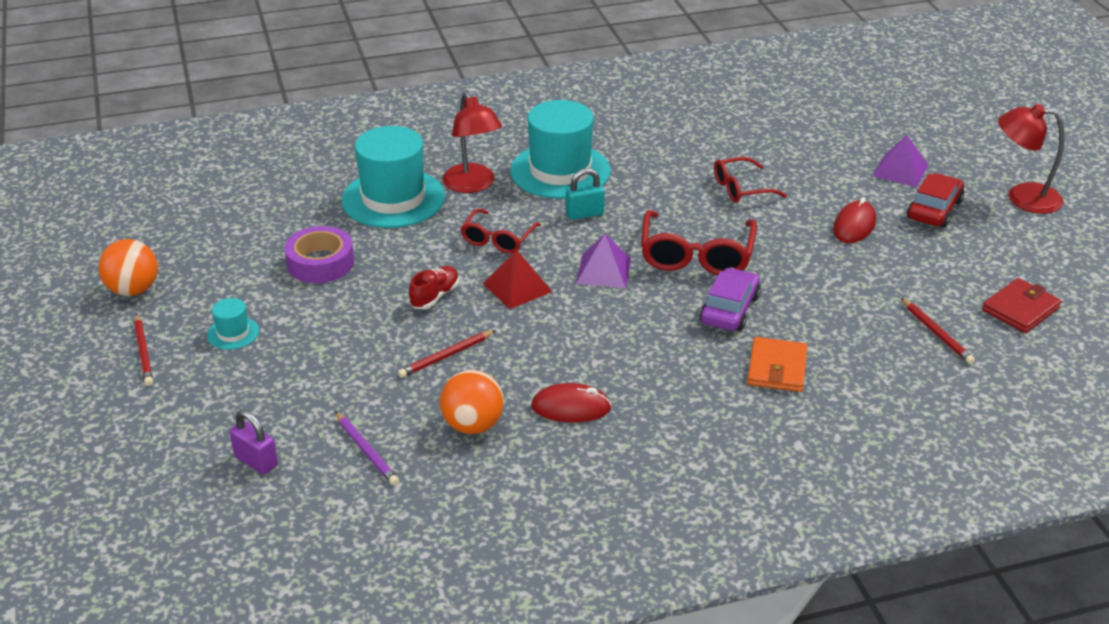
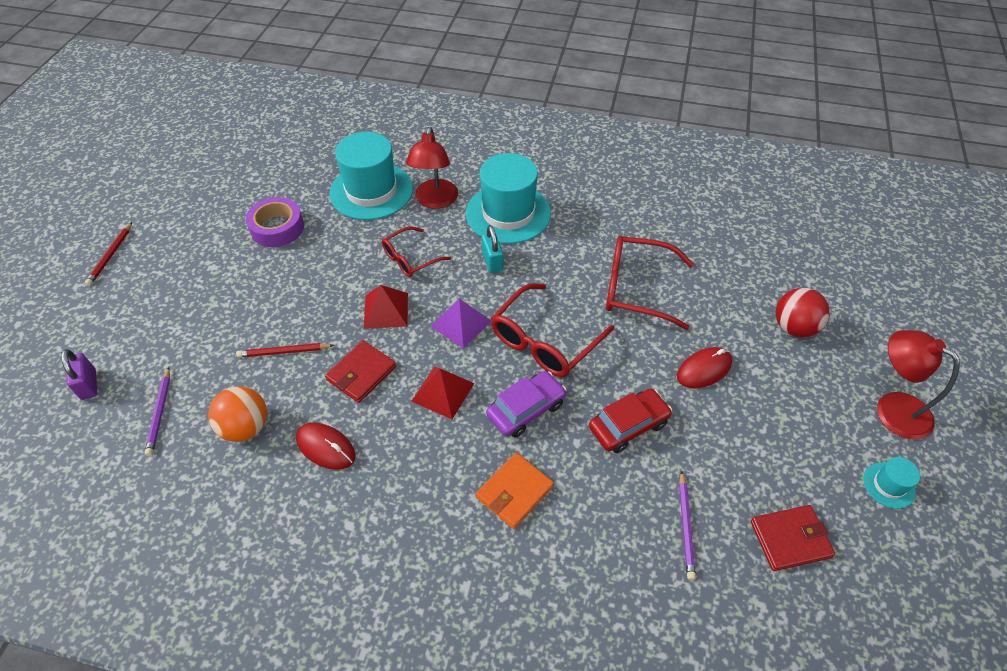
camera: 30 degrees right, 15 degrees up
(133, 290) = (150, 201): orange ball -> none
(233, 333) = (173, 264): turquoise hat -> turquoise hat (888, 485)
(435, 296) = (323, 292): red shoe -> none
(545, 342) = (361, 373): none -> red wallet
(584, 214) = (492, 262): turquoise padlock -> turquoise padlock turned 60 degrees clockwise
(640, 326) = (443, 392): none -> red pyramid
(741, 188) = (636, 288): red glasses -> red glasses, size x1.62
(900, 170) = (794, 327): purple pyramid -> red ball
(934, 210) = (792, 384): red car -> red car (628, 425)
(936, 333) = (685, 526): red pencil -> purple pencil

